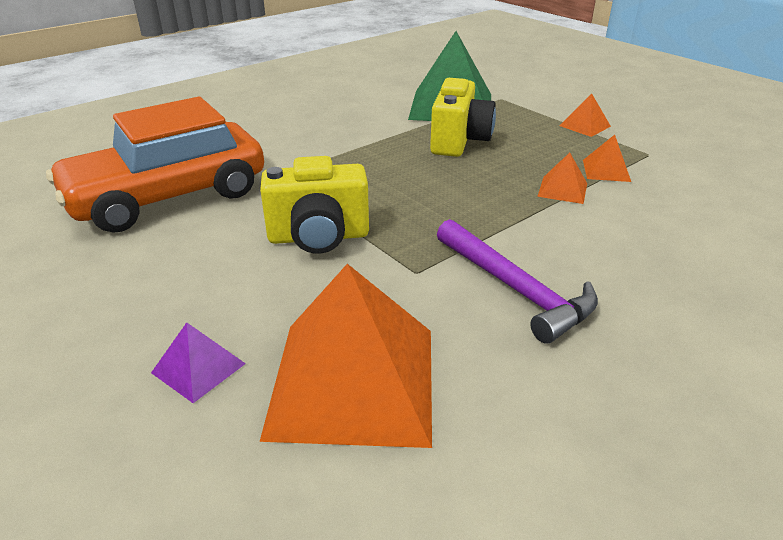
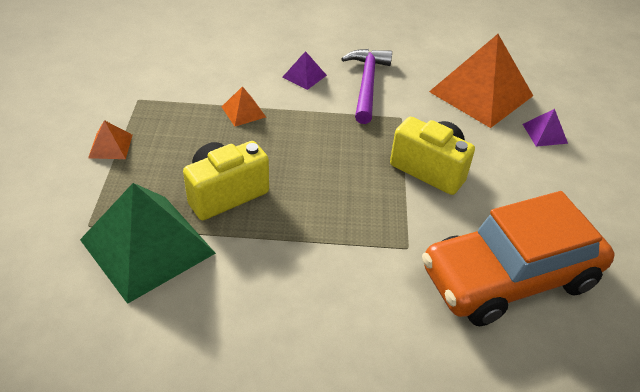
camera: 140 degrees left, 10 degrees up
(168, 196) = (509, 277): orange car -> orange car turned 150 degrees clockwise
(591, 254) = (304, 76): none -> purple pyramid
(606, 170) = (190, 106): orange pyramid -> none

